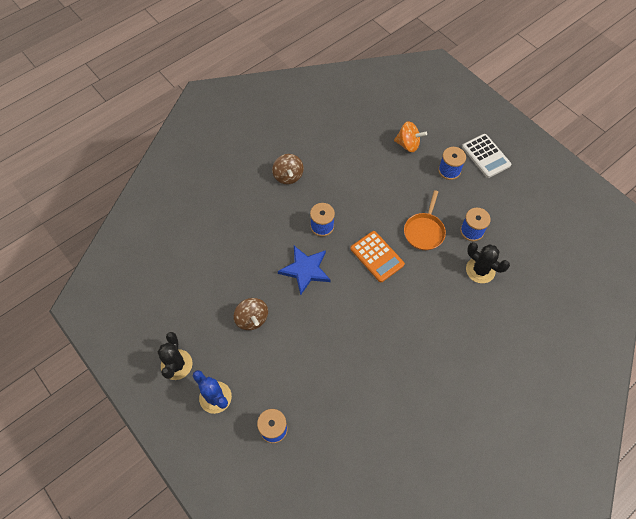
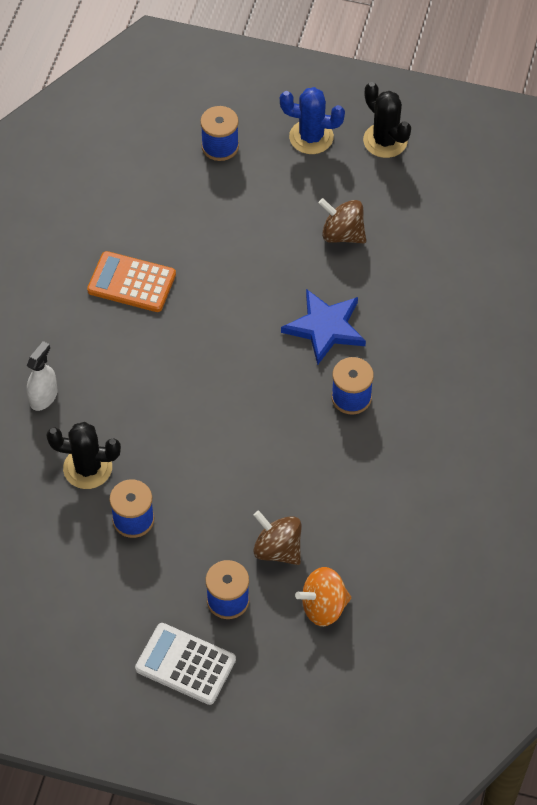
camera: 145 degrees right, 5 degrees down
(288, 176) = (461, 440): brown spinning top -> brown spinning top (277, 549)
(377, 256) = (243, 401): orange calculator -> orange calculator (131, 282)
(424, 231) = (202, 477): orange pan -> none
(482, 324) = (43, 397): none -> white spray bottle

